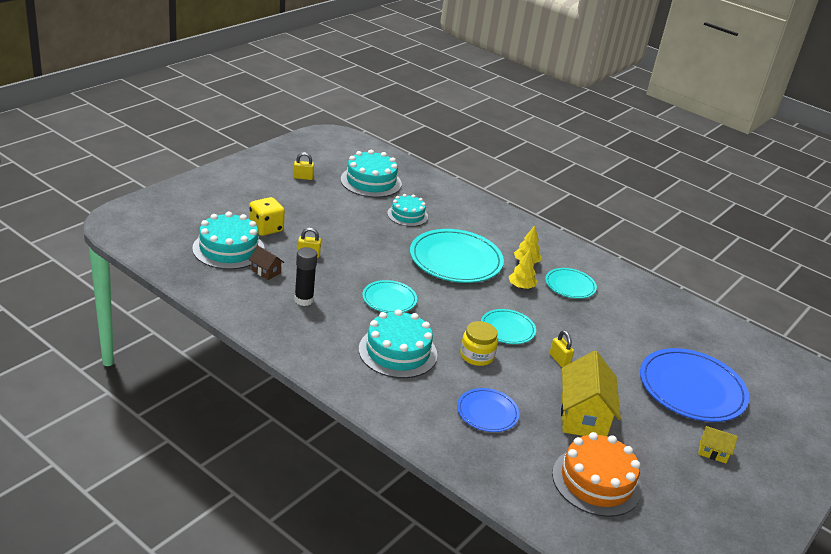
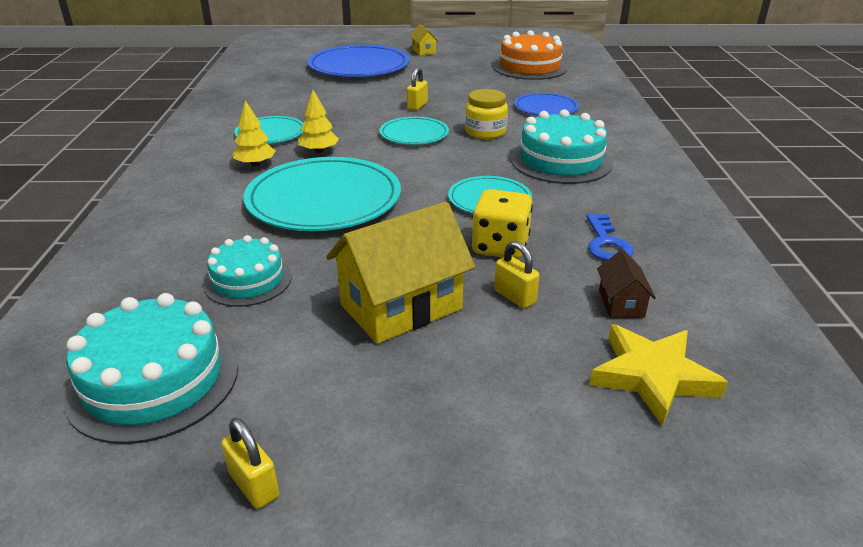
camera: 125 degrees left, 0 degrees up
(228, 249) = (652, 376): turquoise cake -> yellow star
(266, 228) = (528, 384): yellow dice -> yellow dice (500, 246)
(303, 300) = (606, 243): black glue stick -> blue key
(583, 416) = (472, 84): yellow house -> yellow house (401, 307)

